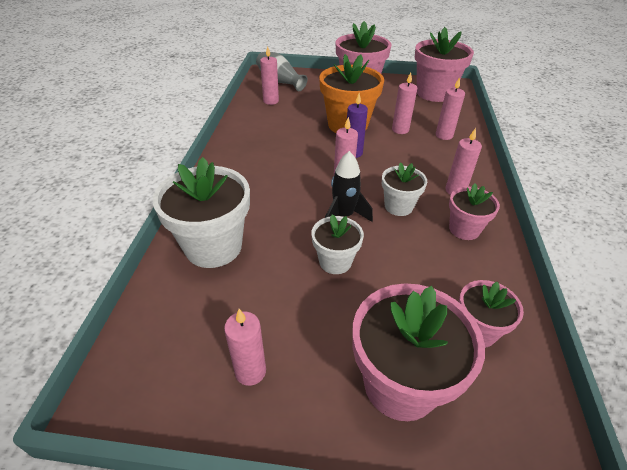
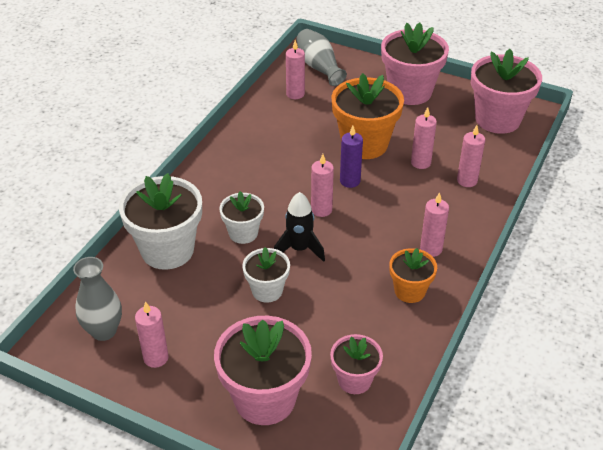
camera: 20 degrees right, 0 degrees up
(173, 356) = (104, 331): none -> grey vase
(398, 206) = (359, 252): white flower pot -> white flower pot (243, 233)
(464, 229) = (410, 291): pink flower pot -> orange flower pot

